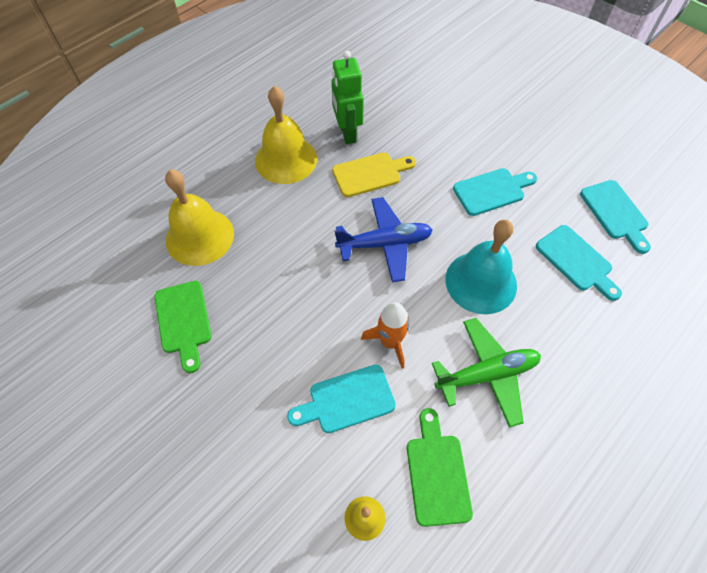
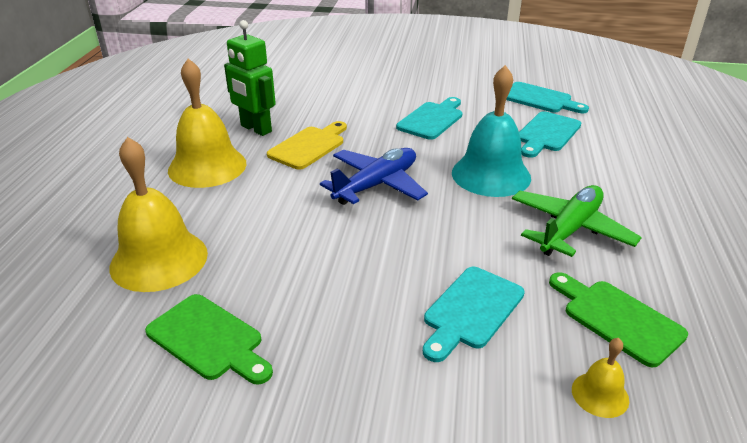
camera: 35 degrees left, 25 degrees down
(390, 342) = (461, 248): orange rocket -> none
(576, 261) = (547, 134): turquoise cutting board -> turquoise cutting board turned 105 degrees clockwise

